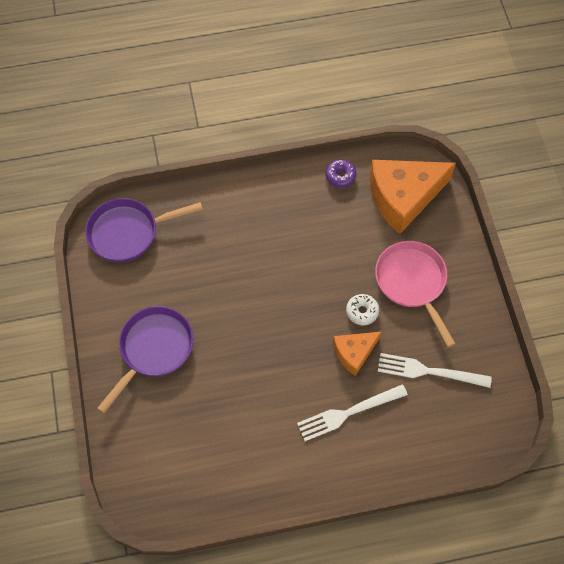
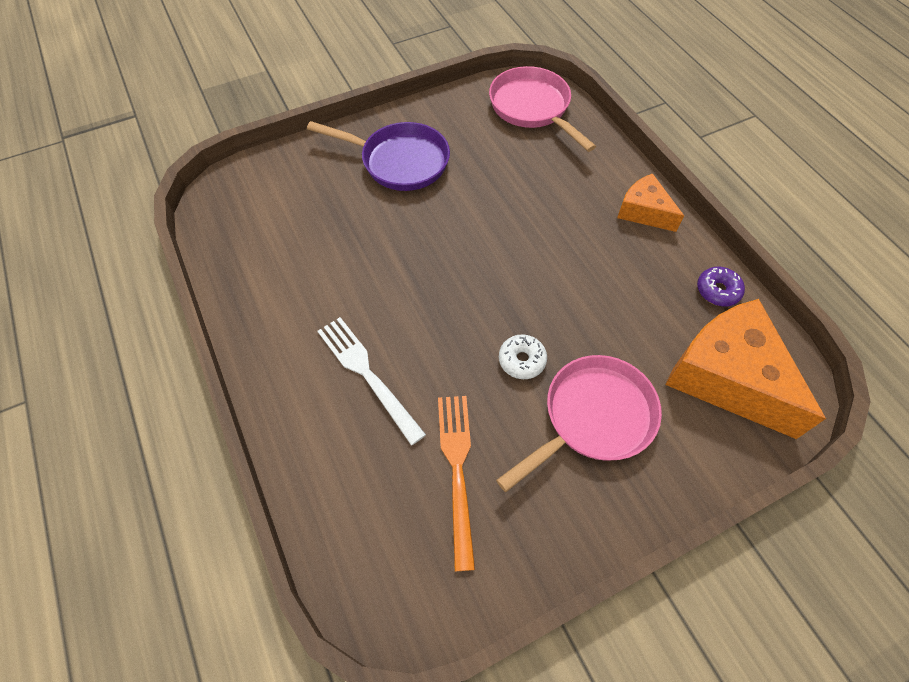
camera: 75 degrees right, 5 degrees down
(128, 232) = (532, 108): purple pan -> pink pan
(354, 353) = (456, 363): orange cheese -> orange cheese (644, 211)
(428, 371) = (457, 469): white fork -> orange fork

